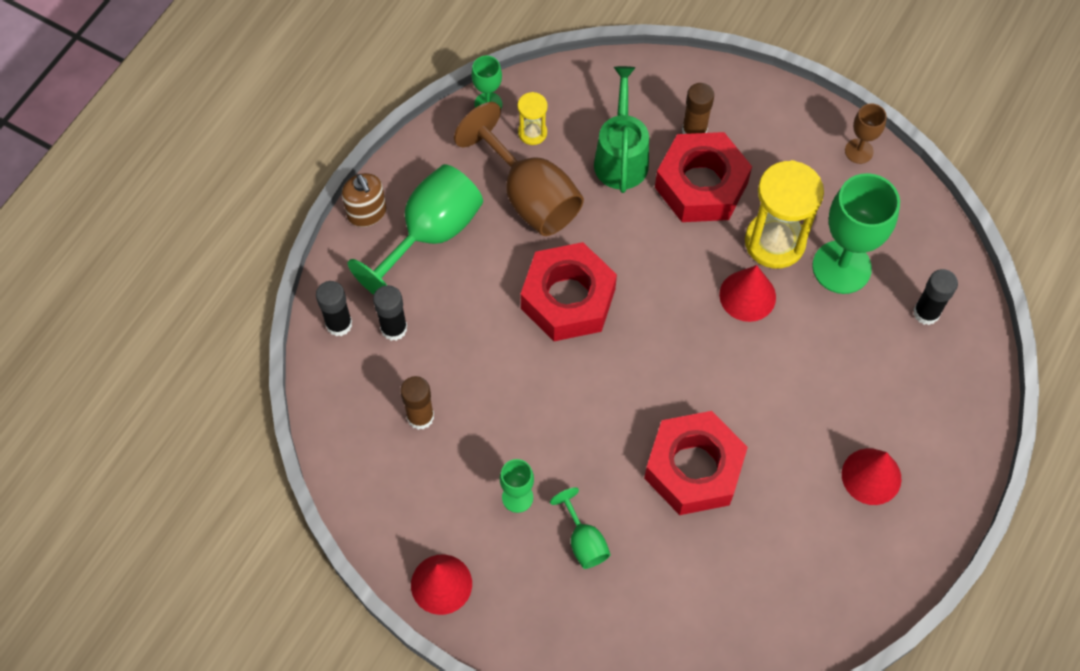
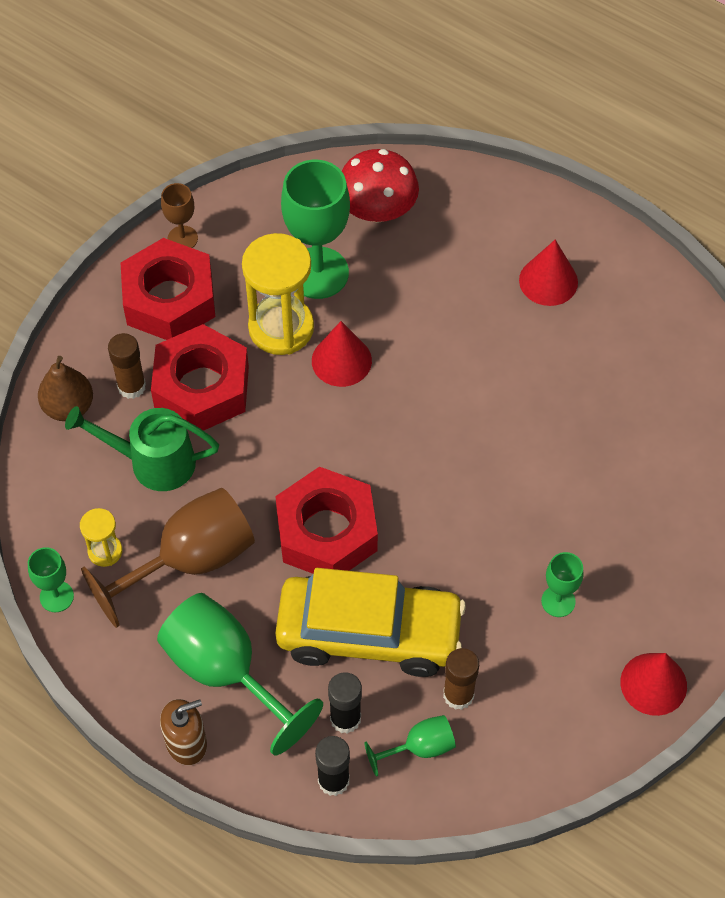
camera: 85 degrees left, 5 degrees down
(473, 341) = (369, 633): none -> yellow car
(584, 541) = (609, 541): green goblet -> green goblet (420, 747)
(666, 87) = (68, 407): none -> brown pear
(694, 468) = (533, 432): red nut -> red nut (169, 299)
(926, 313) = (377, 210): black glue stick -> red mushroom

